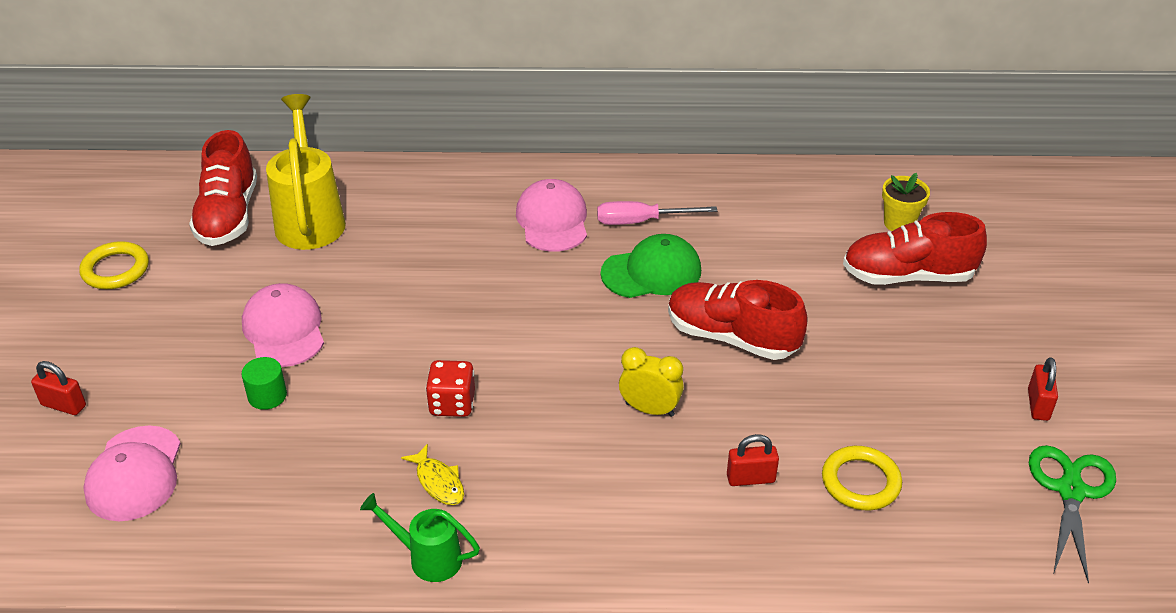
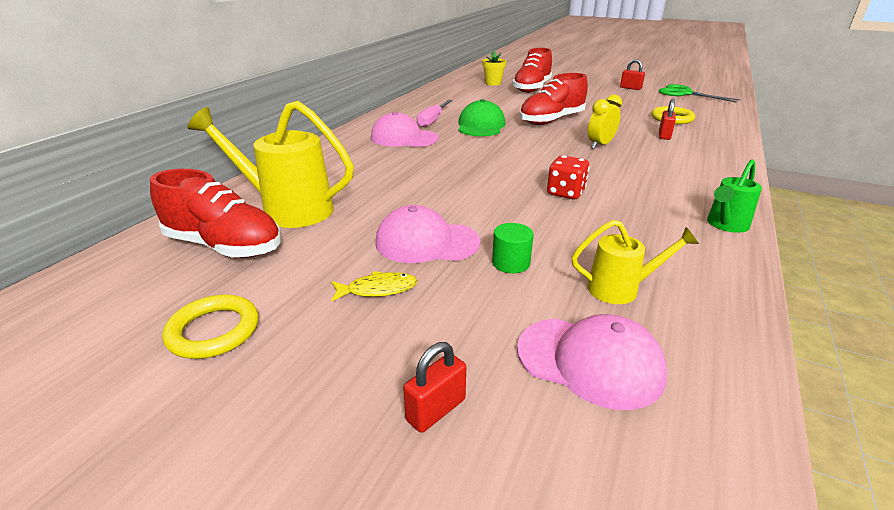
camera: 65 degrees left, 10 degrees down
(247, 479) = (620, 289): none -> yellow watering can
(438, 482) = (646, 210): yellow fish -> yellow fish (378, 289)

